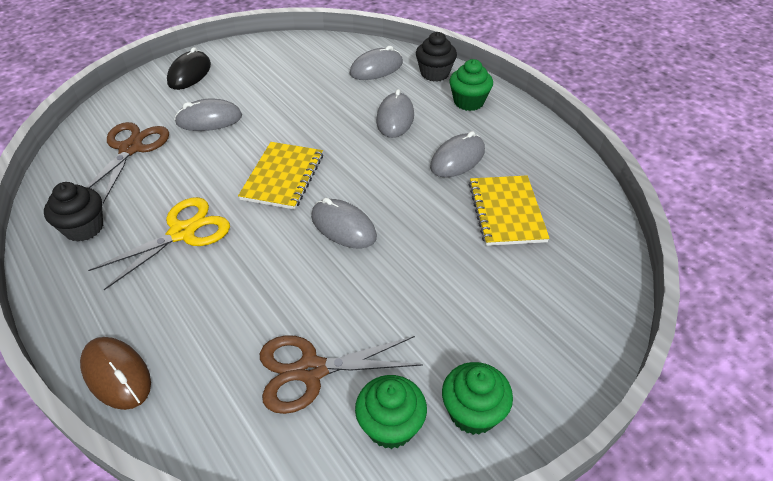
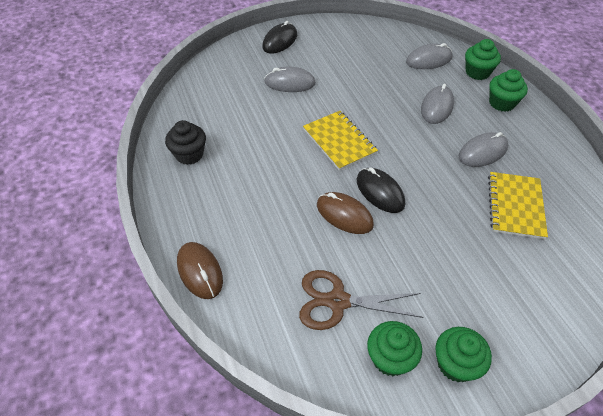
camera: 15 degrees right, 5 degrees up
(131, 148) = (229, 97): brown scissors -> none
(182, 233) = (258, 172): yellow scissors -> none
(282, 177) = (339, 141): yellow notebook -> yellow notebook turned 60 degrees counterclockwise
(303, 262) = (344, 215): none -> brown mouse
(343, 227) = (380, 192): grey mouse -> black mouse
(434, 73) = (477, 72): black cupcake -> green cupcake

